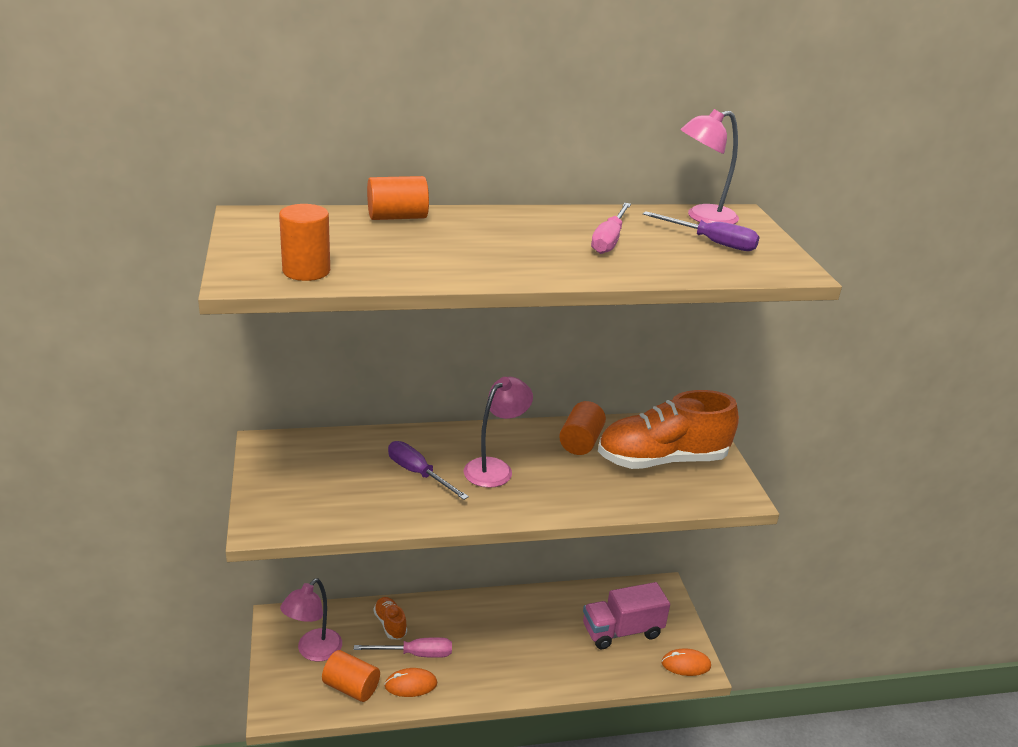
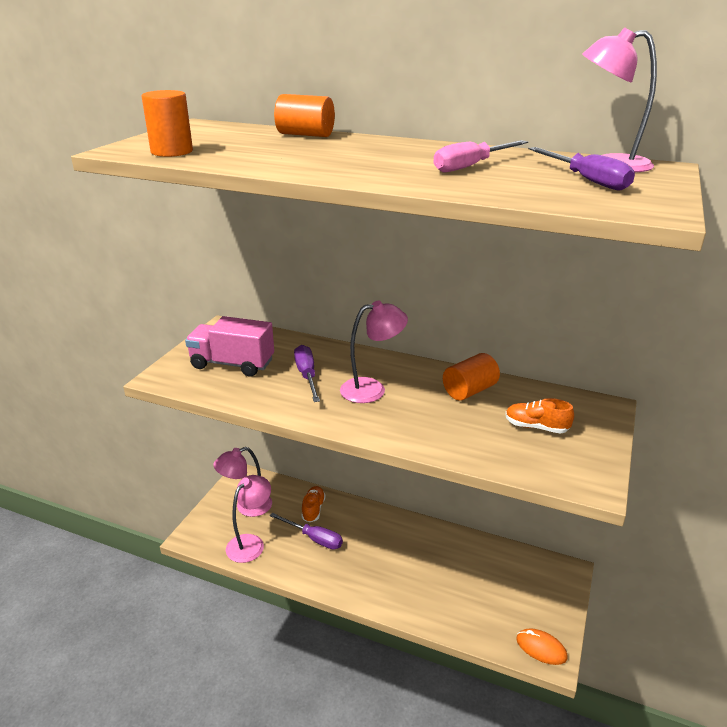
camera: 35 degrees right, 0 degrees up
(351, 687) = (250, 543): orange cylinder -> pink lamp
(411, 685) = (293, 559): orange mouse -> none
(415, 654) = (314, 538): pink screwdriver -> purple screwdriver
(622, 631) = (499, 592): pink truck -> pink truck (232, 364)
(662, 460) = (536, 427): orange shoe -> orange shoe, size x0.45

